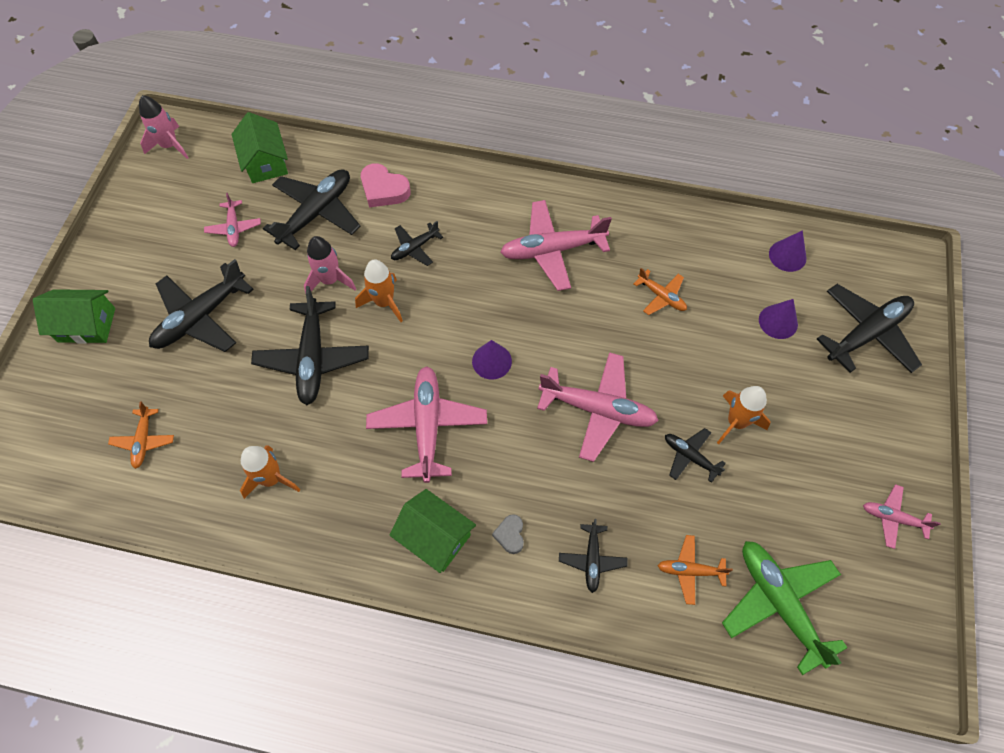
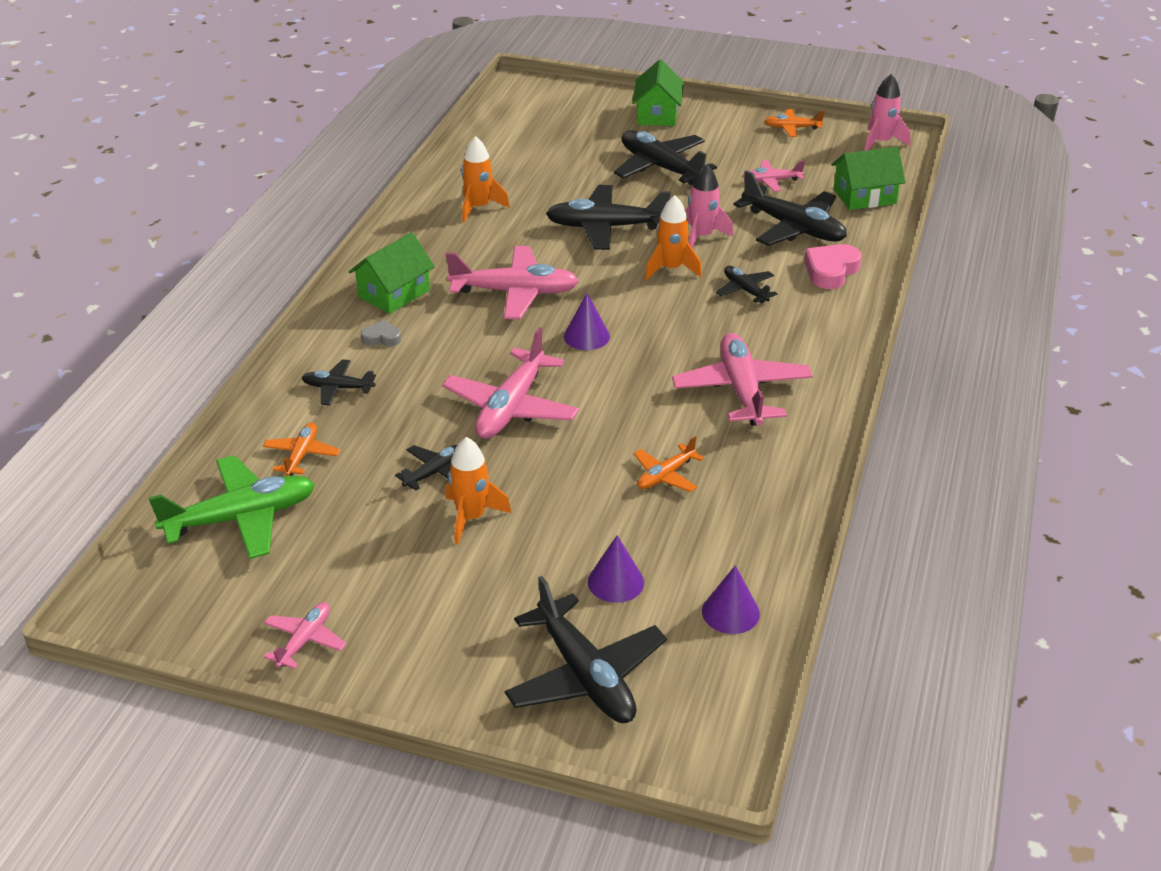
camera: 95 degrees right, 25 degrees down
(144, 441) = (532, 147): orange plane -> orange plane (792, 128)

